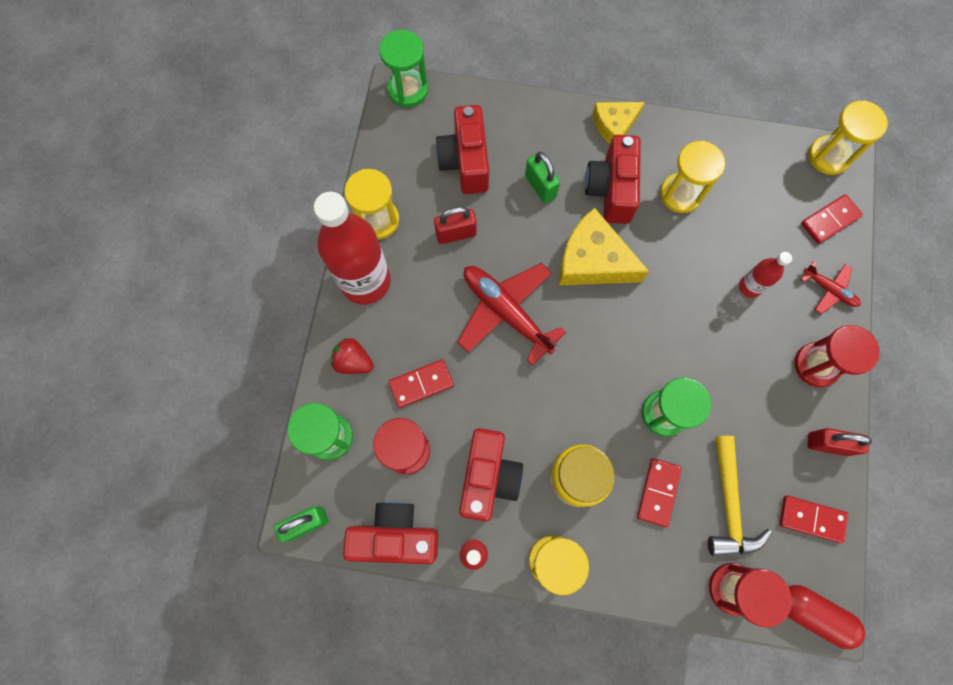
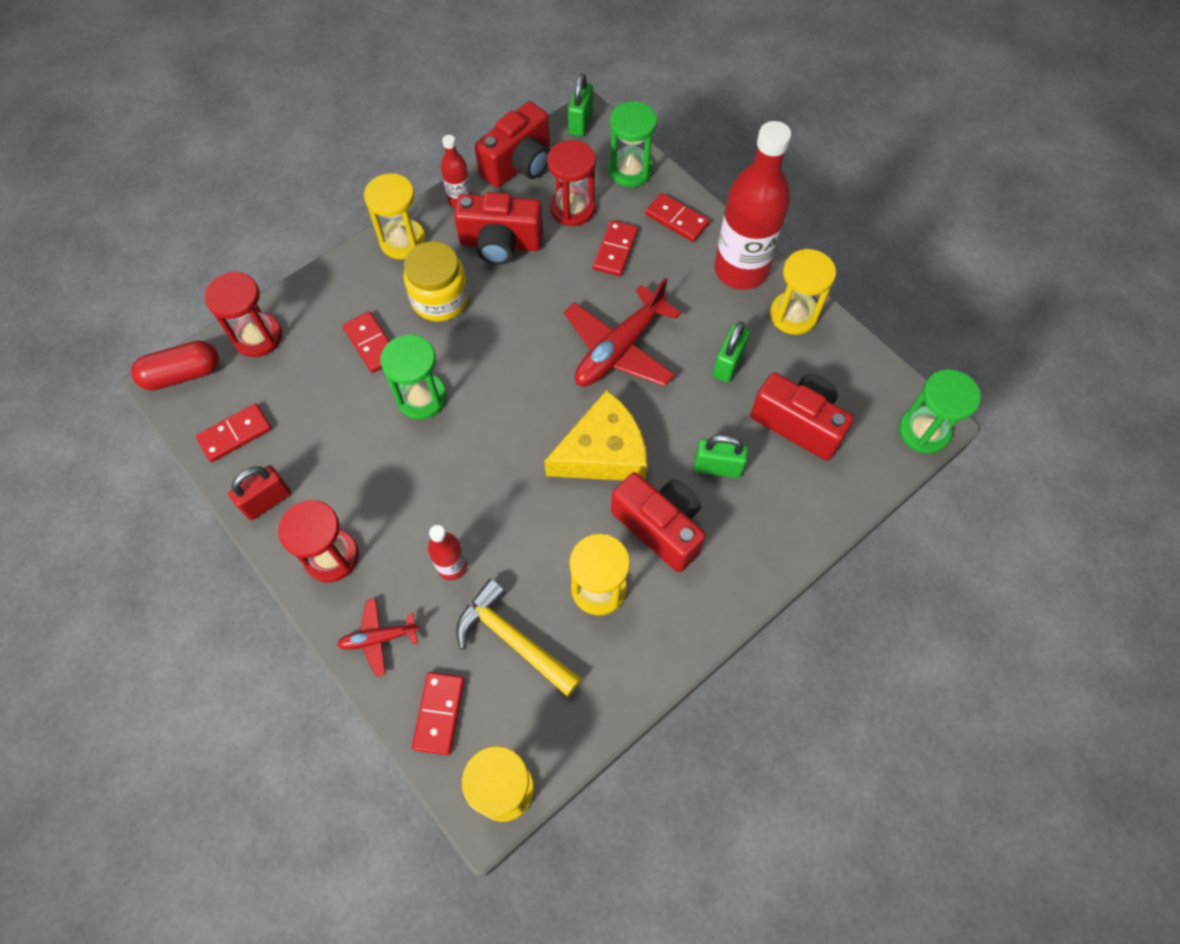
camera: 130 degrees right, 10 degrees down
(353, 361) = (676, 220): red strawberry -> red domino
(456, 234) = (728, 364): red padlock -> green padlock
(488, 477) = (500, 244): red camera -> red camera turned 45 degrees counterclockwise
(506, 312) = (619, 349): red plane -> red plane turned 135 degrees clockwise
(614, 125) = (729, 591): yellow cheese -> none
(728, 504) = (310, 385): yellow hammer -> yellow hammer (513, 639)

